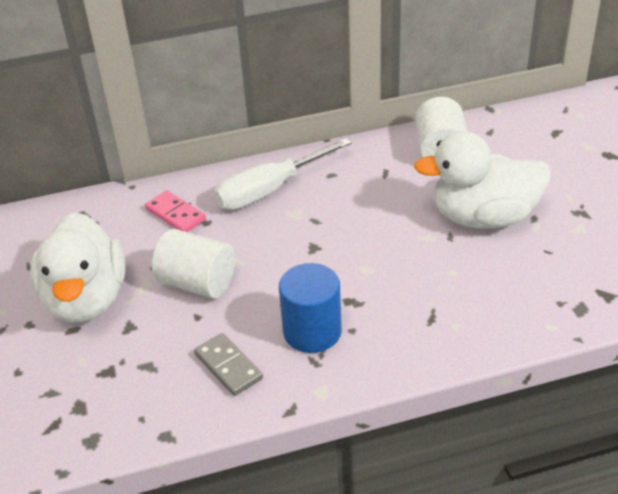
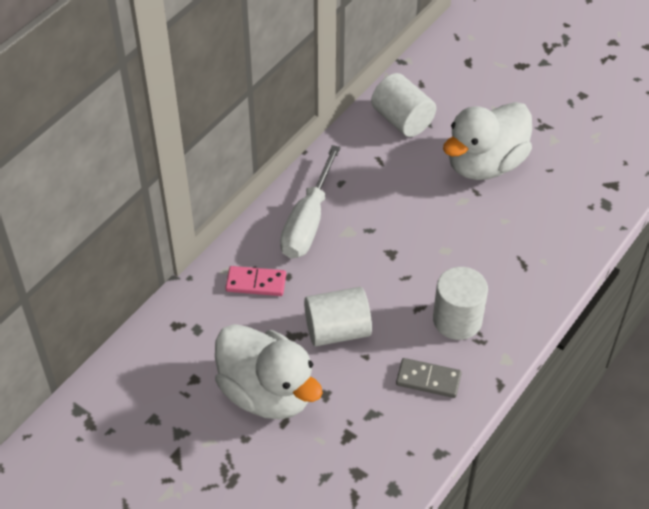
camera: 40 degrees left, 10 degrees up
(312, 331) = (457, 320): blue cylinder -> white cylinder

